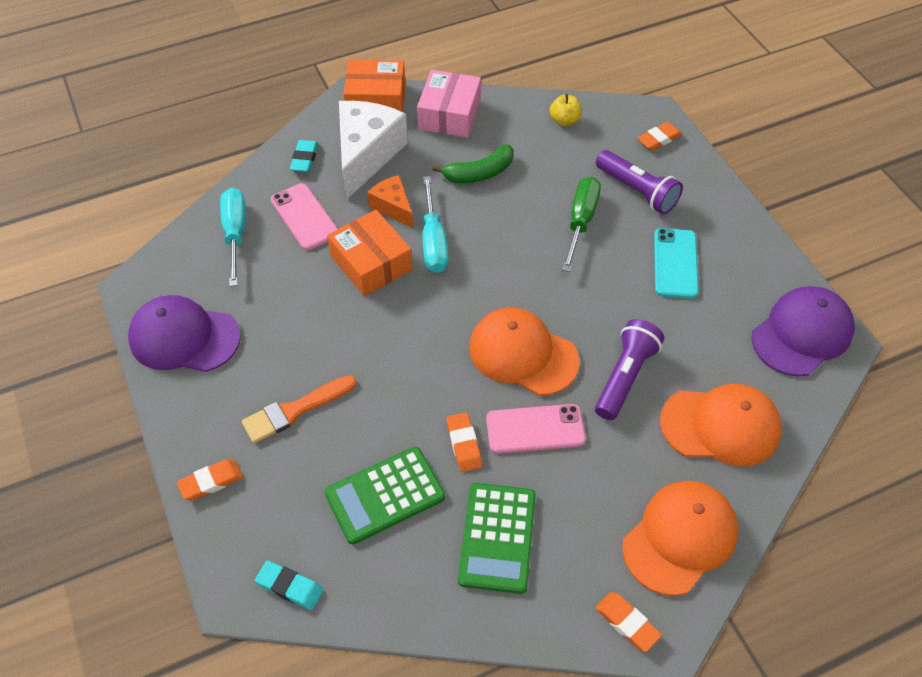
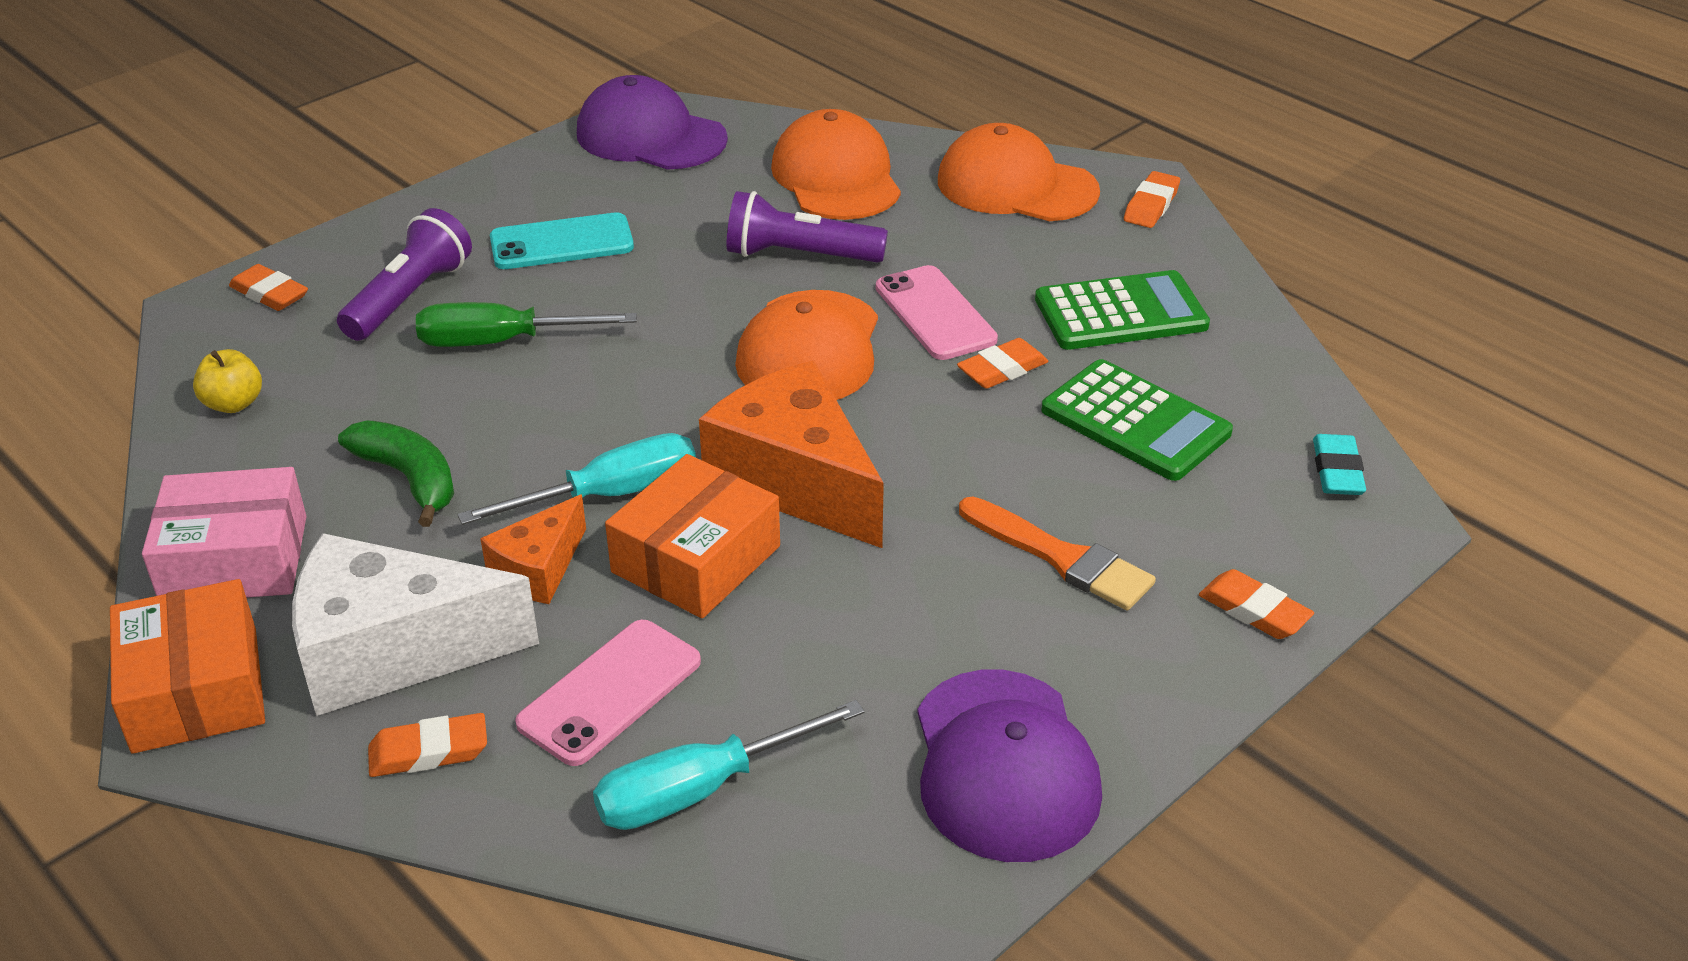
camera: 110 degrees left, 15 degrees down
(304, 159) = (429, 752): turquoise eraser -> orange eraser
(409, 316) = (795, 481): none -> orange cheese

